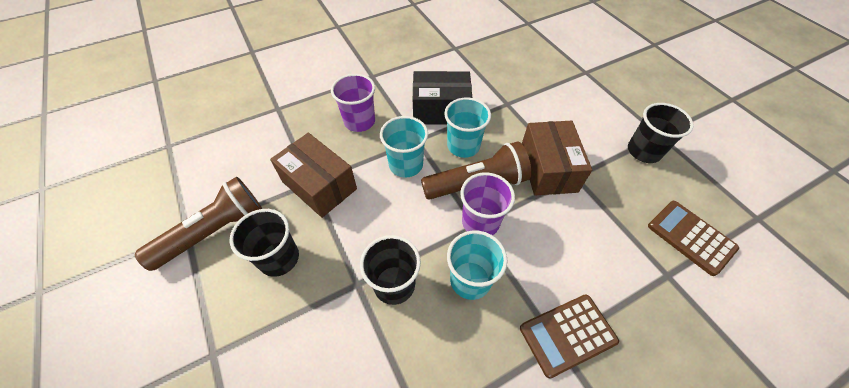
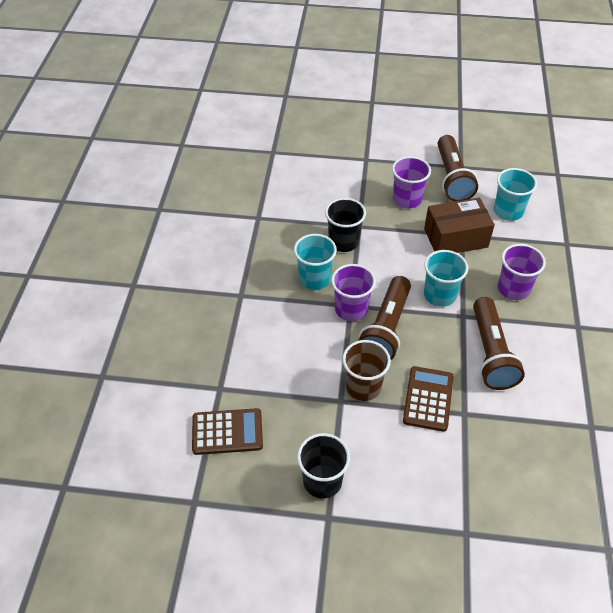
camera: 125 degrees right, 5 degrees down
(279, 258) = (407, 199): black cup -> purple cup
(440, 110) = (490, 353): black box -> brown flashlight
(463, 146) = (433, 343): turquoise cup -> turquoise cup (508, 211)
(548, 169) = (363, 386): brown box -> brown cup
(567, 334) = (241, 303): brown calculator -> brown calculator (428, 399)

